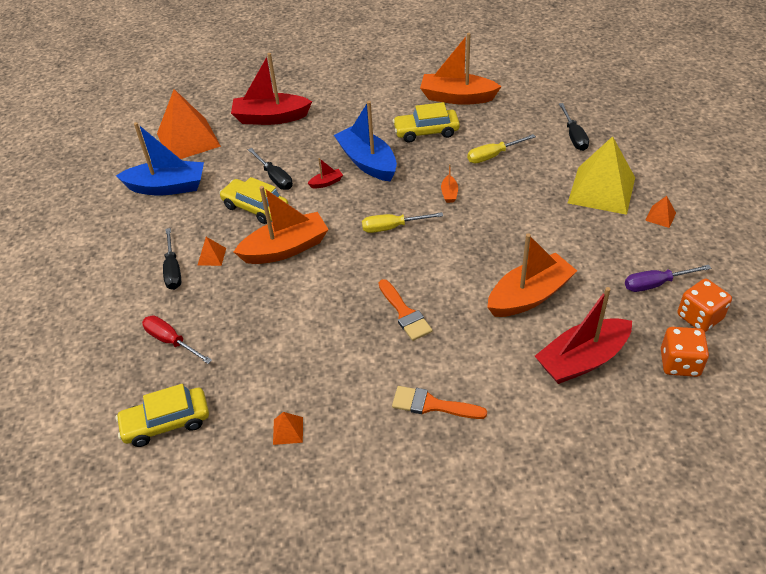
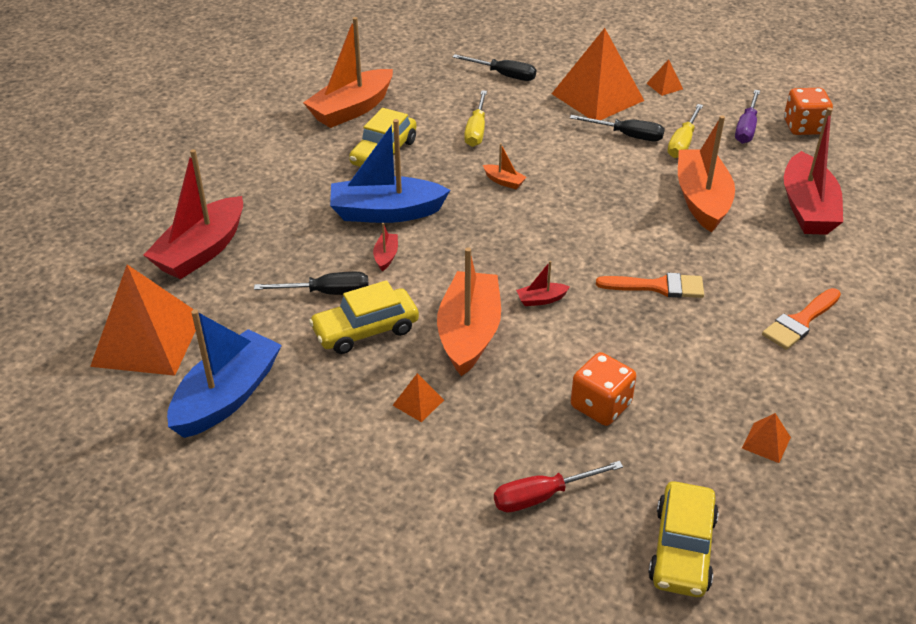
camera: 60 degrees left, 5 degrees down
(173, 270) = (407, 448): black screwdriver -> black screwdriver (627, 135)
(343, 264) = (541, 299): none -> red boat
(392, 227) = (517, 240): yellow screwdriver -> yellow screwdriver (683, 143)
(601, 190) = (597, 97): yellow pyramid -> orange pyramid
(679, 363) = (848, 161): orange dice -> orange dice (600, 405)

